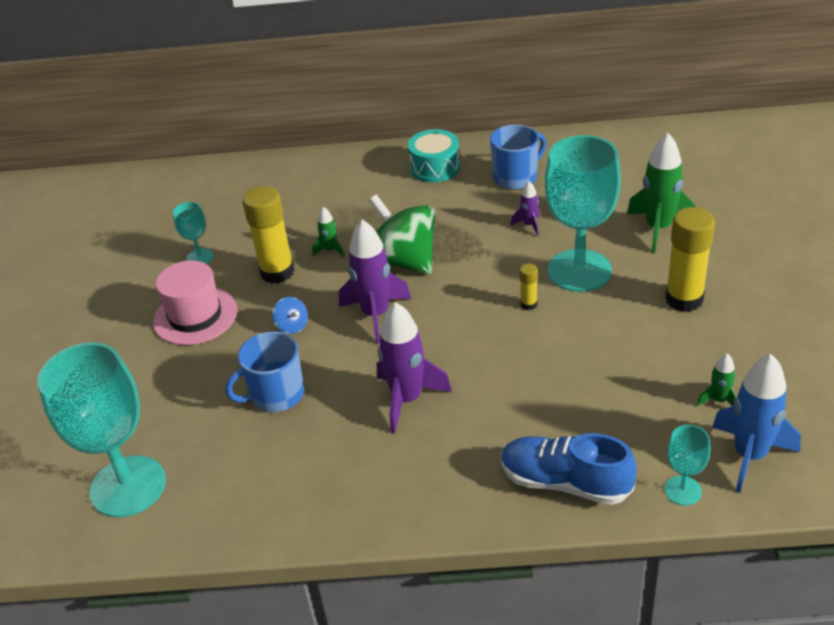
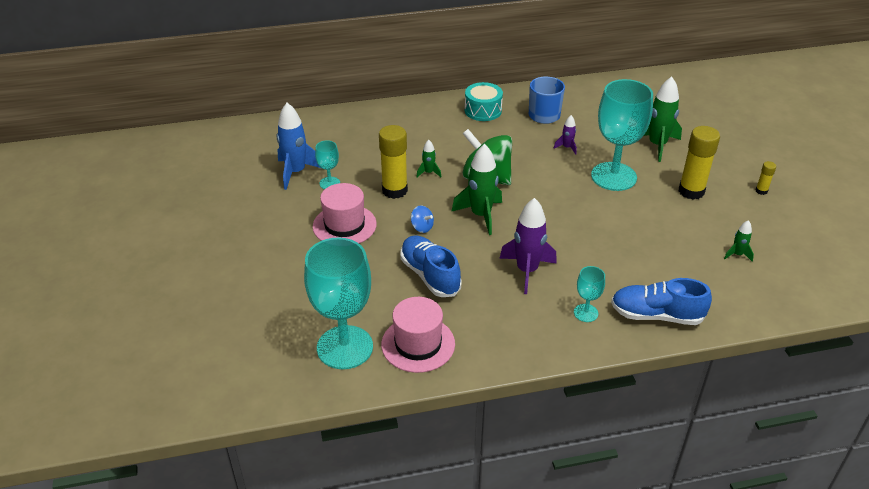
camera: 15 degrees left, 0 degrees up
(222, 492) = (418, 344): none -> pink hat
(276, 395) = (430, 275): blue mug -> blue shoe
(376, 315) = (481, 215): purple rocket -> green rocket
(528, 304) = (587, 201): yellow glue stick -> yellow glue stick (761, 191)
(683, 490) = (734, 313): turquoise goblet -> turquoise goblet (586, 313)
(749, 455) = (769, 287): blue rocket -> blue rocket (296, 172)

